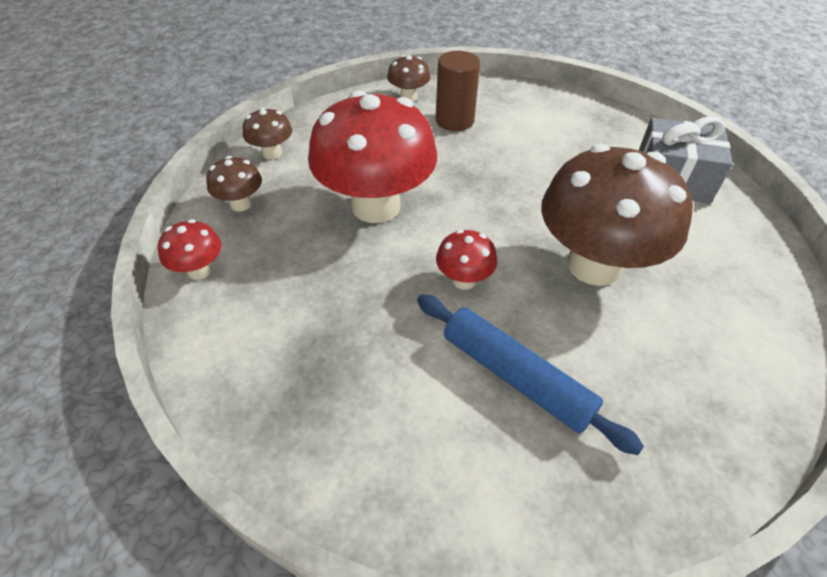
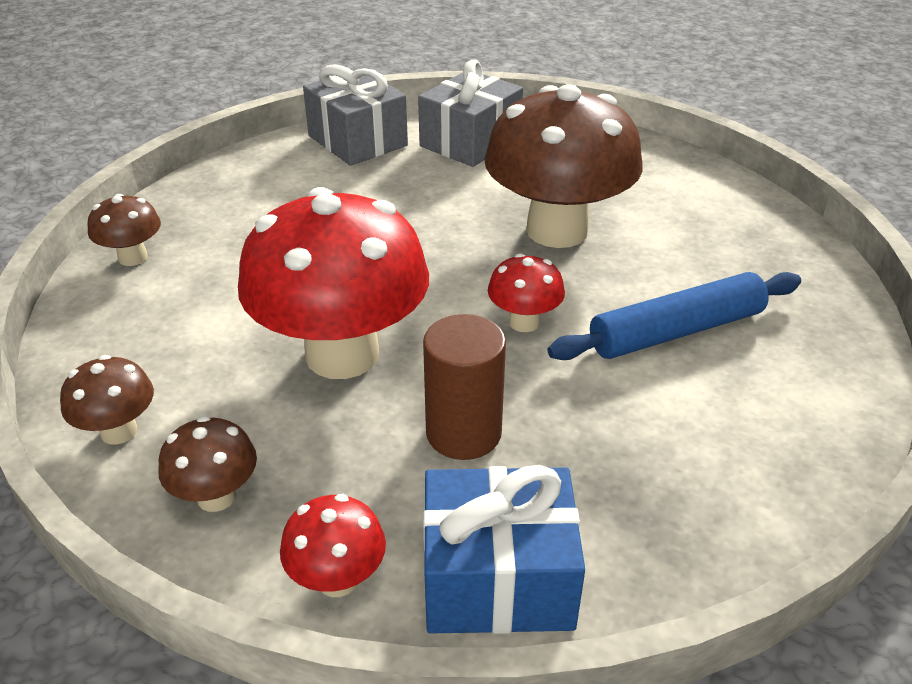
camera: 65 degrees left, 10 degrees down
(219, 339) = (498, 578): none -> blue gift
(454, 120) = (230, 237): brown cylinder -> brown cylinder (463, 433)
(611, 127) = (357, 141): none -> grey gift

